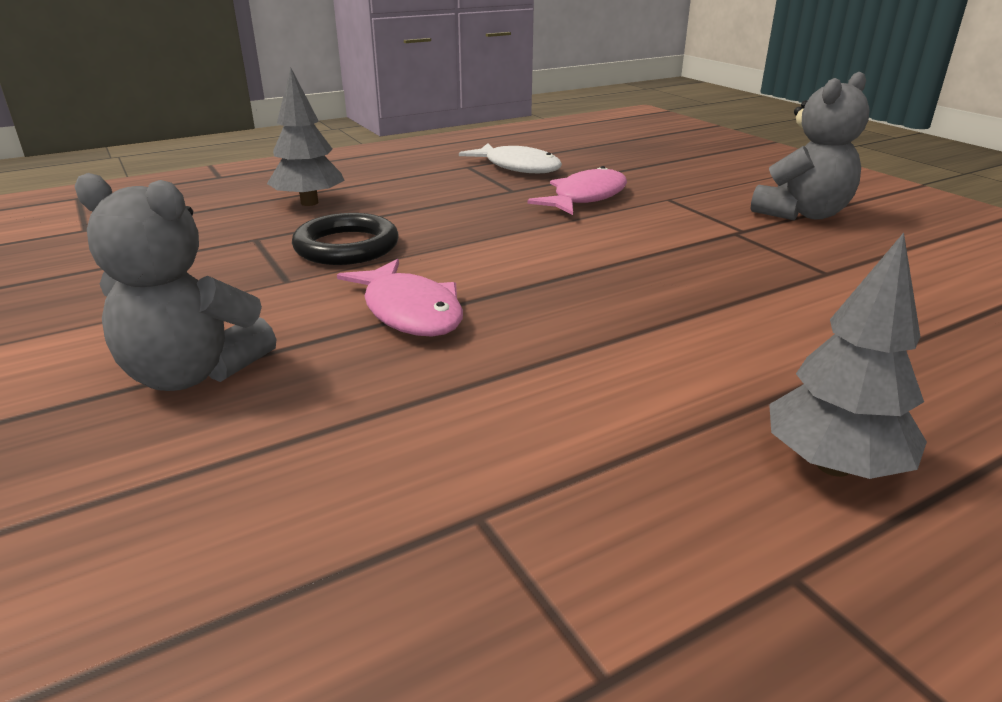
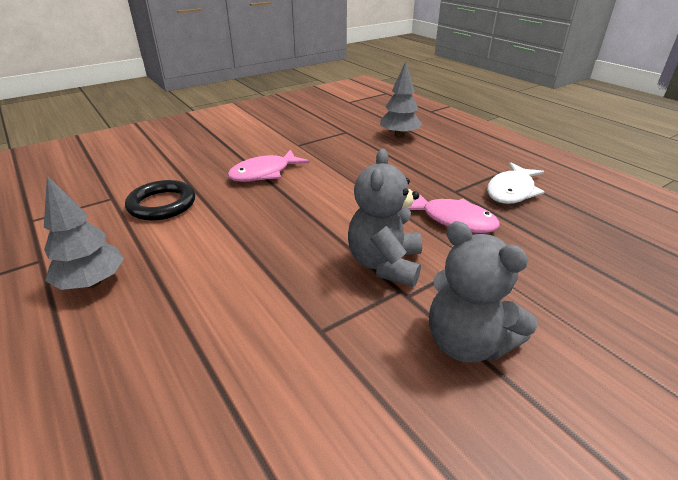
camera: 85 degrees right, 5 degrees up
(193, 374) = (219, 142): grey teddy bear -> grey teddy bear (385, 264)
(346, 246) = (339, 151): black ring -> black ring (162, 204)

